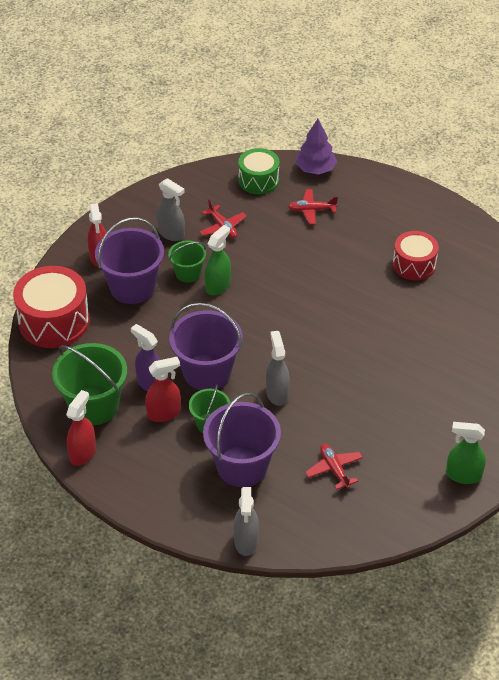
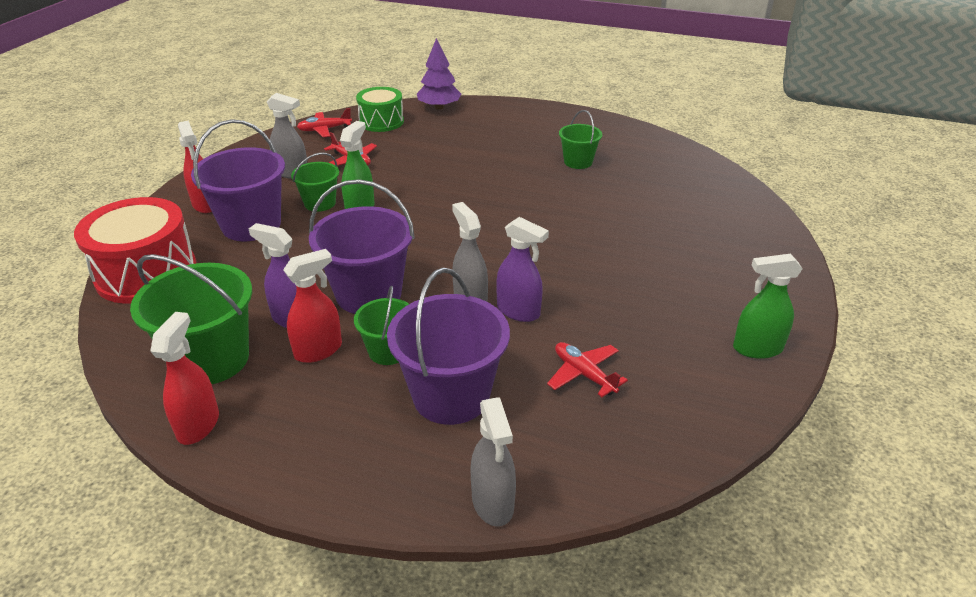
camera: 15 degrees left, 10 degrees down
(308, 409) = (518, 311): none -> purple spray bottle
(311, 210) = (447, 136): red plane -> red plane (324, 129)
(414, 265) = (578, 162): red drum -> green bucket

